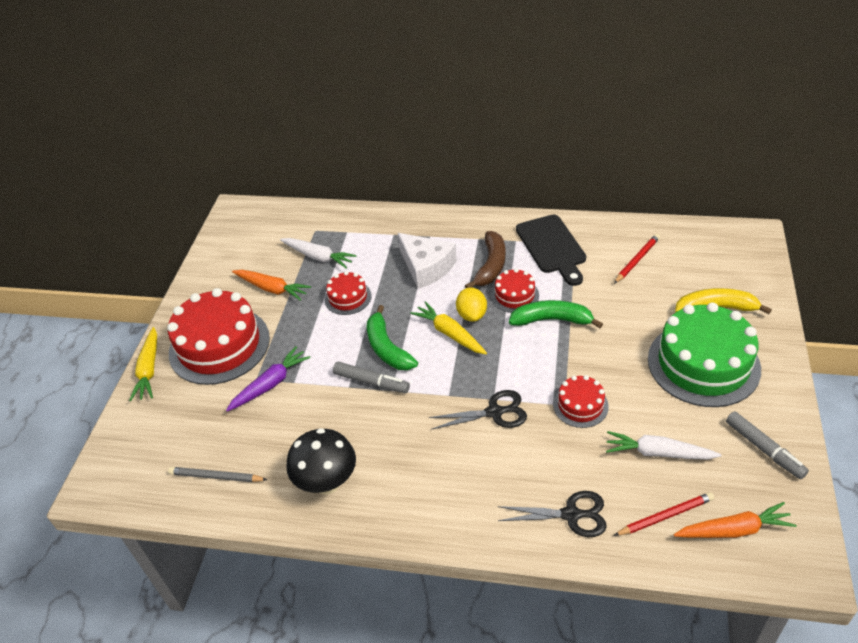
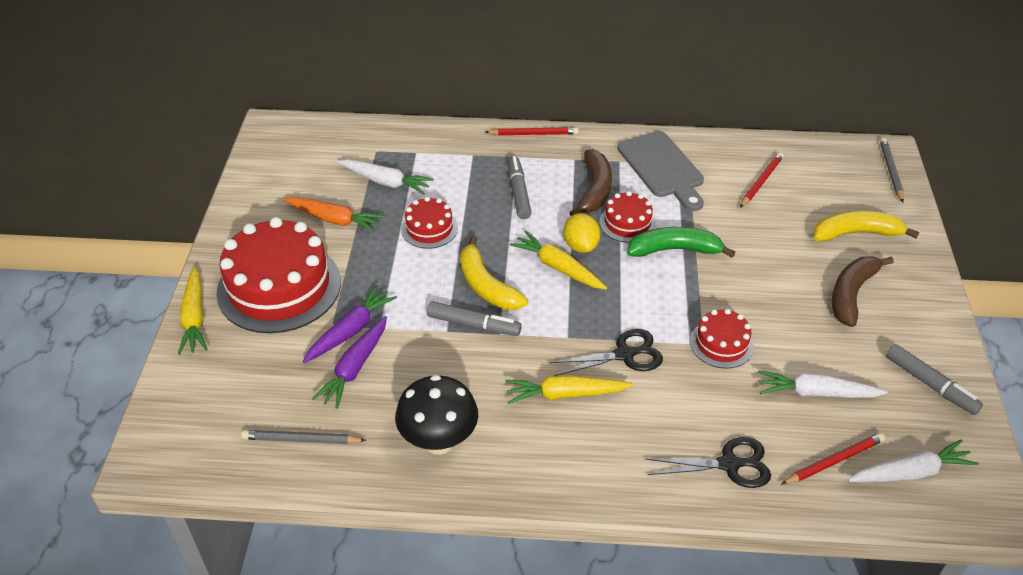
camera: 10 degrees left, 0 degrees up
(268, 416) = (355, 368): none -> purple carrot
(387, 348) = (486, 285): green banana -> yellow banana
(426, 267) = (518, 192): white cheese -> grey marker
(439, 446) = (565, 394): none -> yellow carrot
(447, 216) = (534, 134): none -> red pencil
(552, 247) = (662, 168): black cutting board -> grey cutting board
(703, 363) = (851, 294): green cake -> brown banana
(733, 530) = (910, 472): orange carrot -> white carrot
(755, 251) = (890, 171): none -> grey pencil

